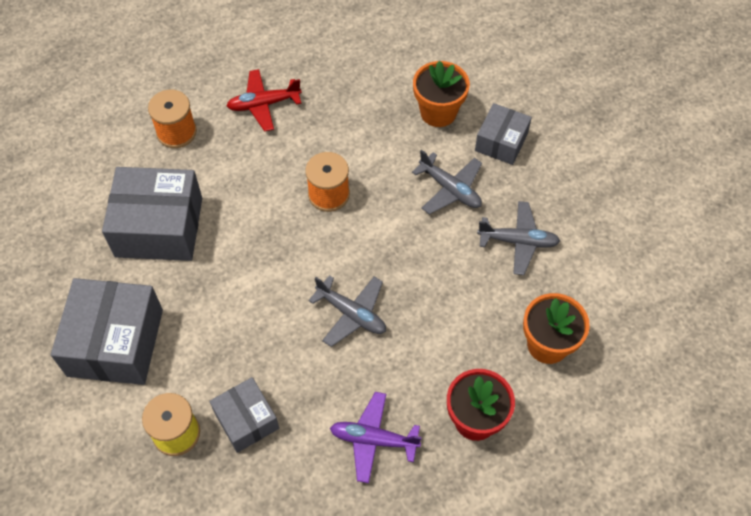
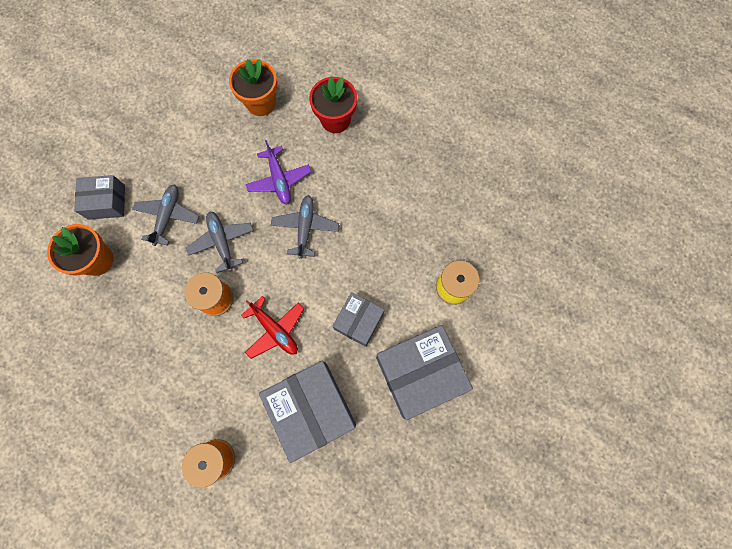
camera: 120 degrees left, 15 degrees up
(246, 420) = (417, 249): grey box -> grey box (359, 321)
(264, 104) = (152, 403): red plane -> red plane (275, 330)
(373, 440) = (383, 168): purple plane -> purple plane (279, 180)
(518, 241) = (191, 153): grey plane -> grey plane (222, 242)

